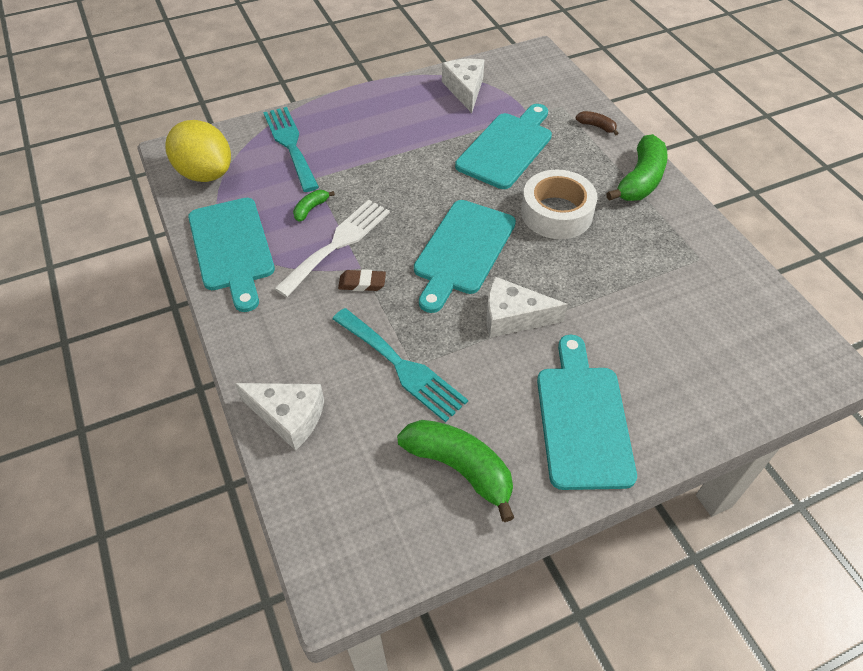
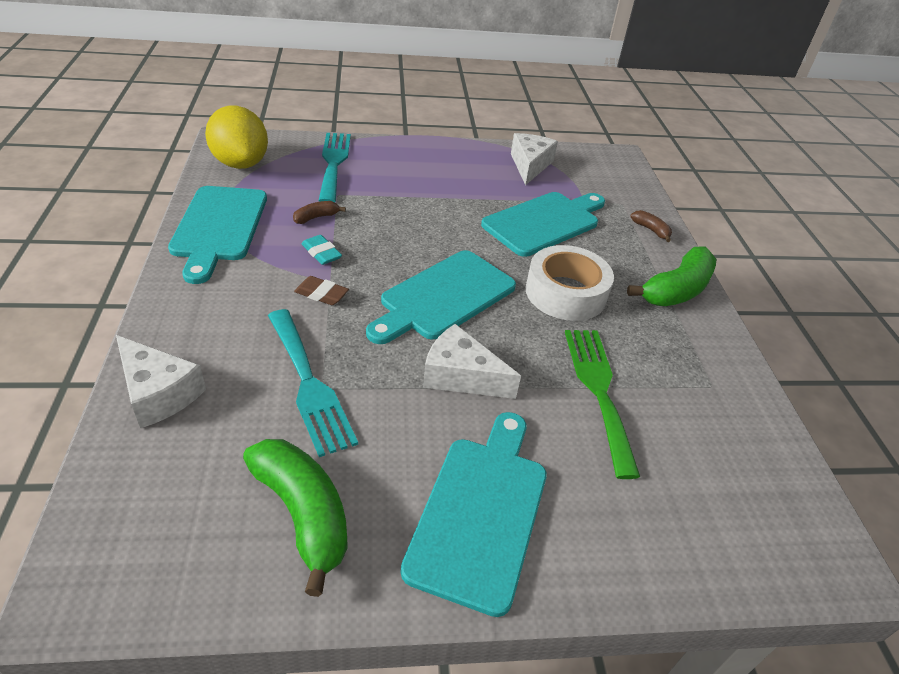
camera: 15 degrees right, 10 degrees down
(311, 209) = (316, 217): green banana -> brown banana
(338, 244) = (321, 253): white fork -> turquoise eraser
(620, 292) = (598, 390): none -> green fork

